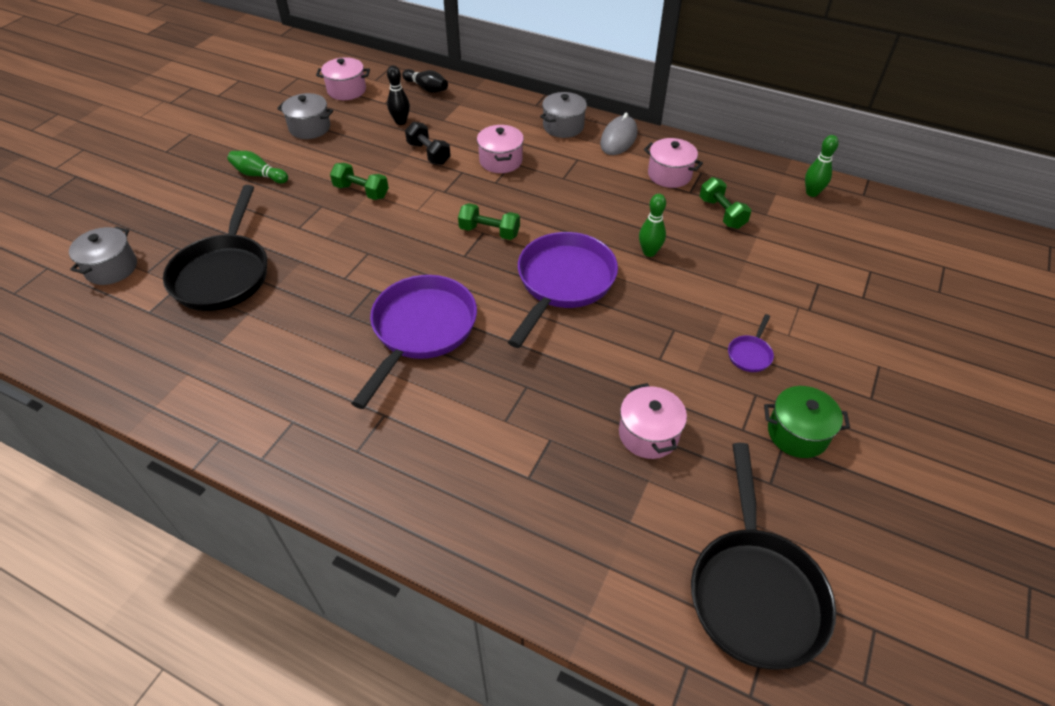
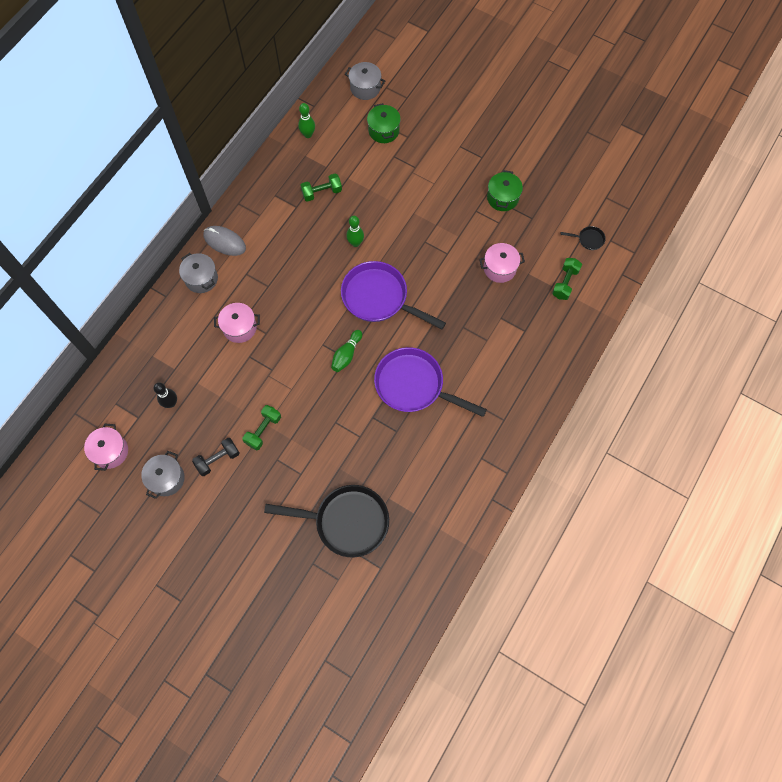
camera: 85 degrees left, 20 degrees up
(111, 268) = (331, 608): grey pot -> grey pot (365, 88)
(259, 175) = (229, 513): green bowling pin -> green bowling pin (346, 355)
(426, 88) = (121, 382): black bowling pin -> none
(429, 153) = (221, 381): black dumbbell -> black dumbbell (218, 459)
(489, 232) = (322, 340): green dumbbell -> green dumbbell (565, 283)
(669, 175) = (275, 216): pink pot -> none
(750, 354) = (447, 206): purple pan -> none
(754, 591) = (588, 239): black pan -> black pan, size x0.41
(859, 269) = (383, 131): none -> green pot

